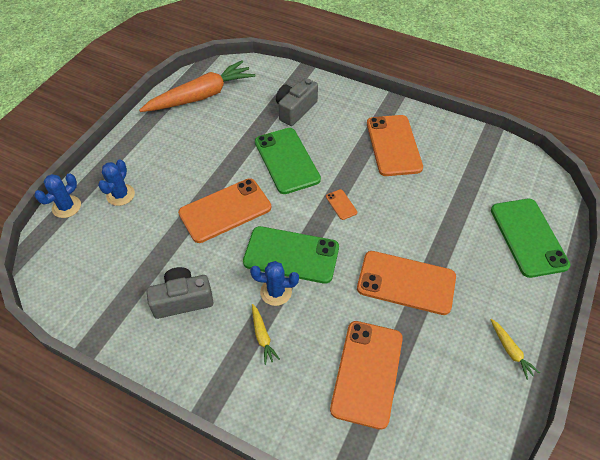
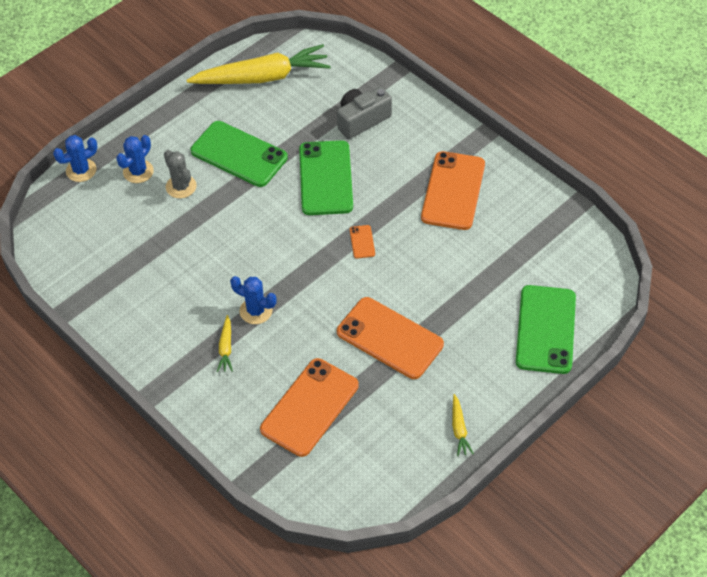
camera: 20 degrees right, 0 degrees up
(164, 198) = (181, 186): none -> grey cactus
(182, 300) = (163, 293): grey camera -> none
(201, 96) = (263, 77): orange carrot -> yellow carrot
(225, 210) = (238, 216): orange phone -> none
(291, 255) = (286, 279): green phone -> green phone (239, 154)

